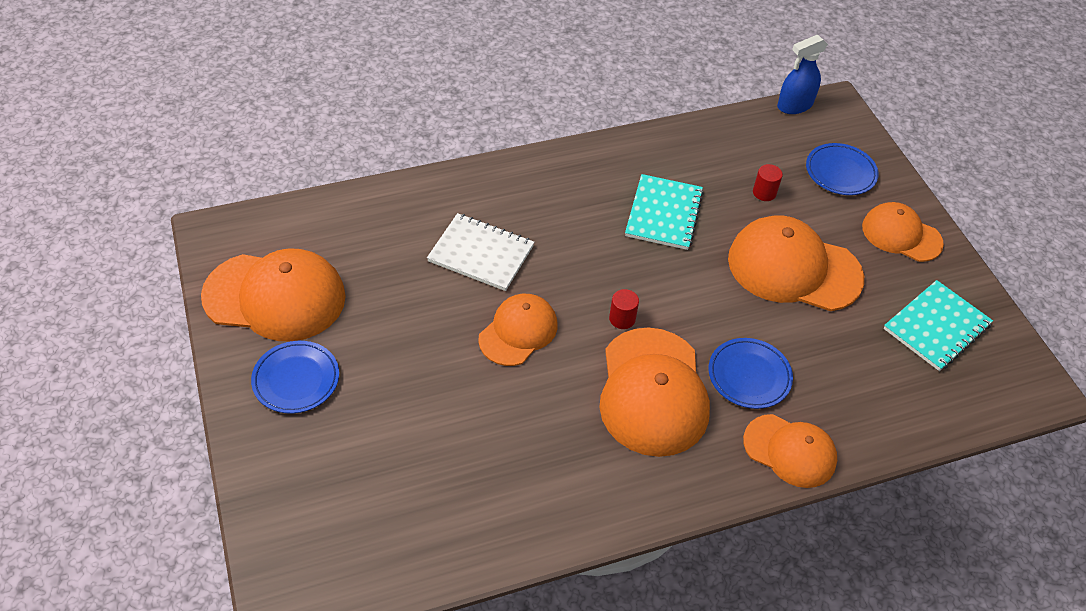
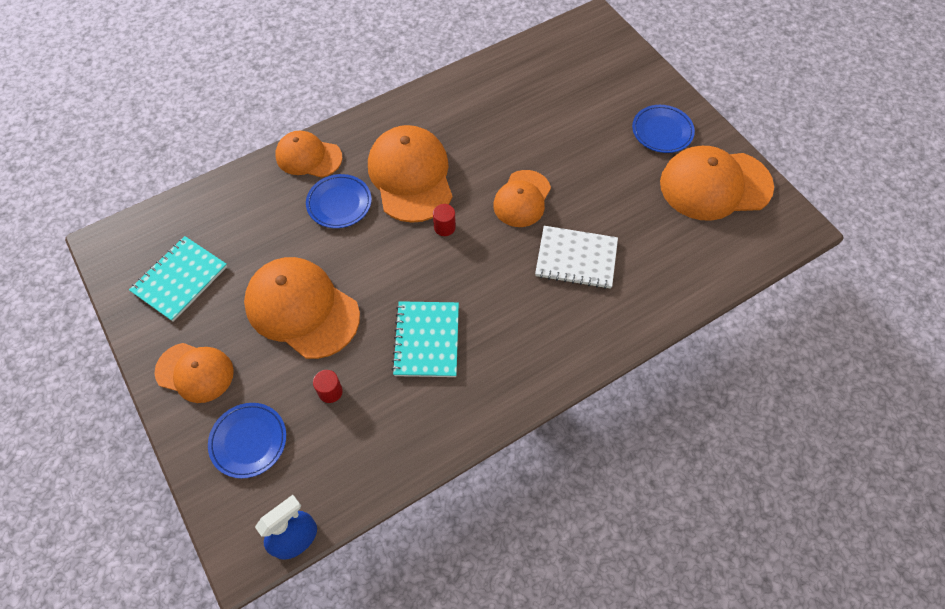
camera: 170 degrees right, 10 degrees up
(794, 268) = (302, 309): orange cap -> orange cap turned 150 degrees counterclockwise

